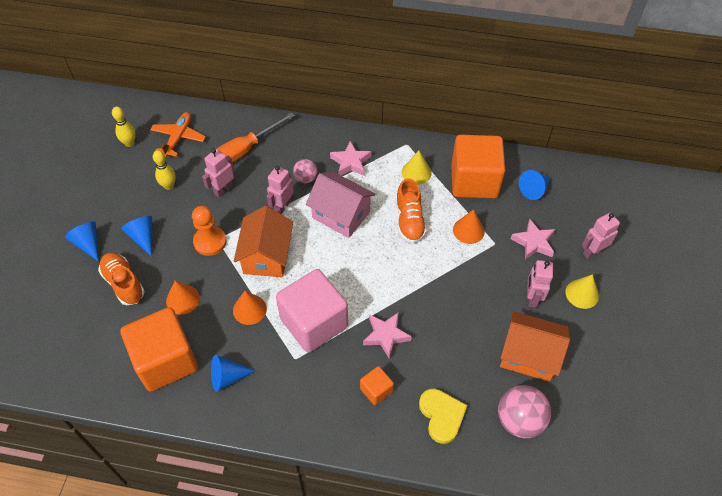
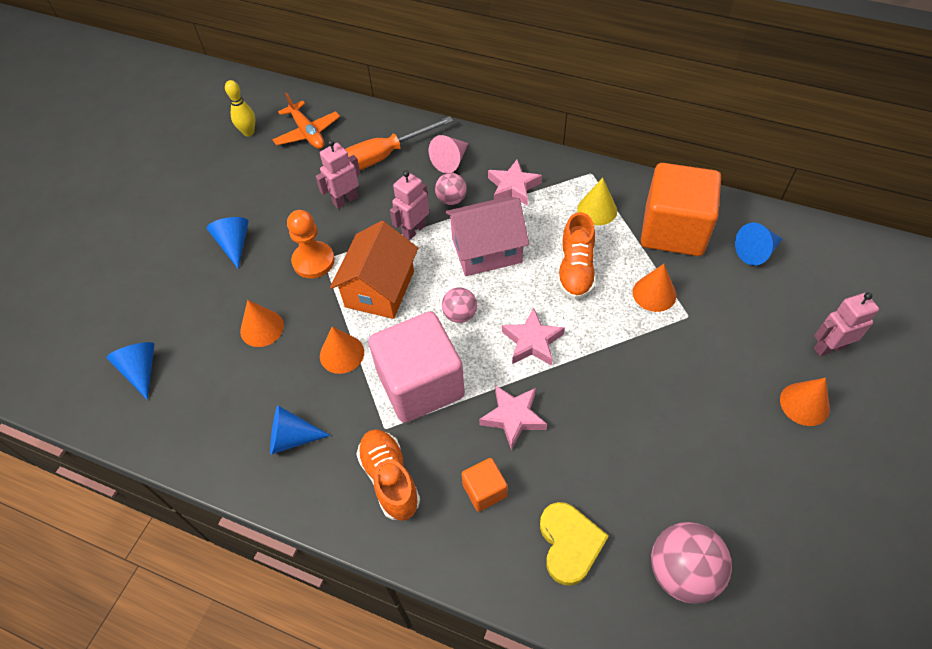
camera: 15 degrees right, 0 degrees up
(88, 243) = (168, 243): blue cone -> blue cone (141, 370)
(123, 283) = (196, 297): orange shoe -> orange shoe (390, 479)
(166, 360) = (220, 402): orange cube -> none
(169, 186) = (281, 187): yellow bowling pin -> none
(178, 138) = (307, 133): orange plane -> orange plane turned 120 degrees clockwise
(298, 147) = (451, 161): none -> pink cone
(331, 266) = (460, 314): none -> pink ball
(341, 215) = (486, 250): pink house -> pink house turned 60 degrees counterclockwise
(528, 355) = (711, 479): orange house -> none
(532, 298) = (729, 398): pink robot -> none
(533, 242) = (743, 322): pink star -> pink star (532, 341)
(582, 294) = (804, 404): yellow cone -> orange cone

